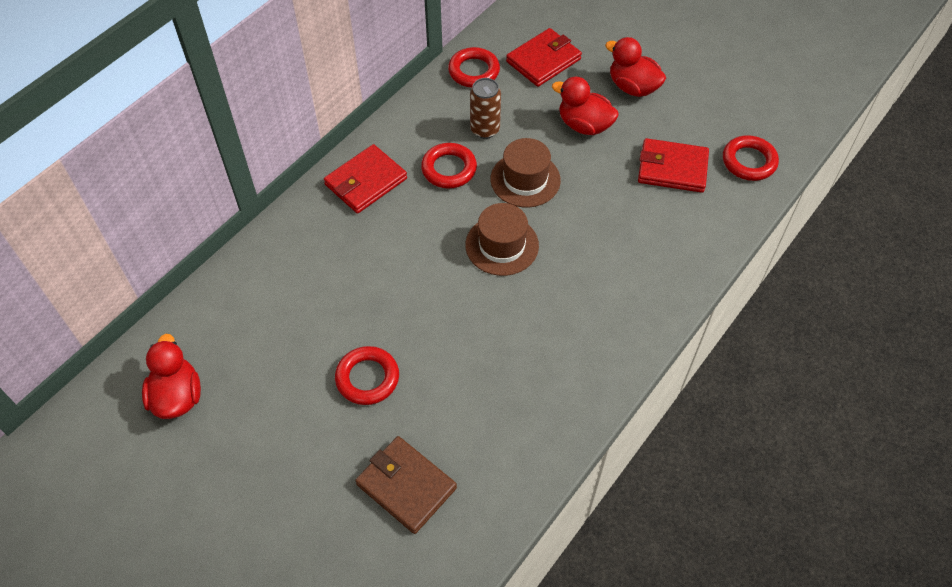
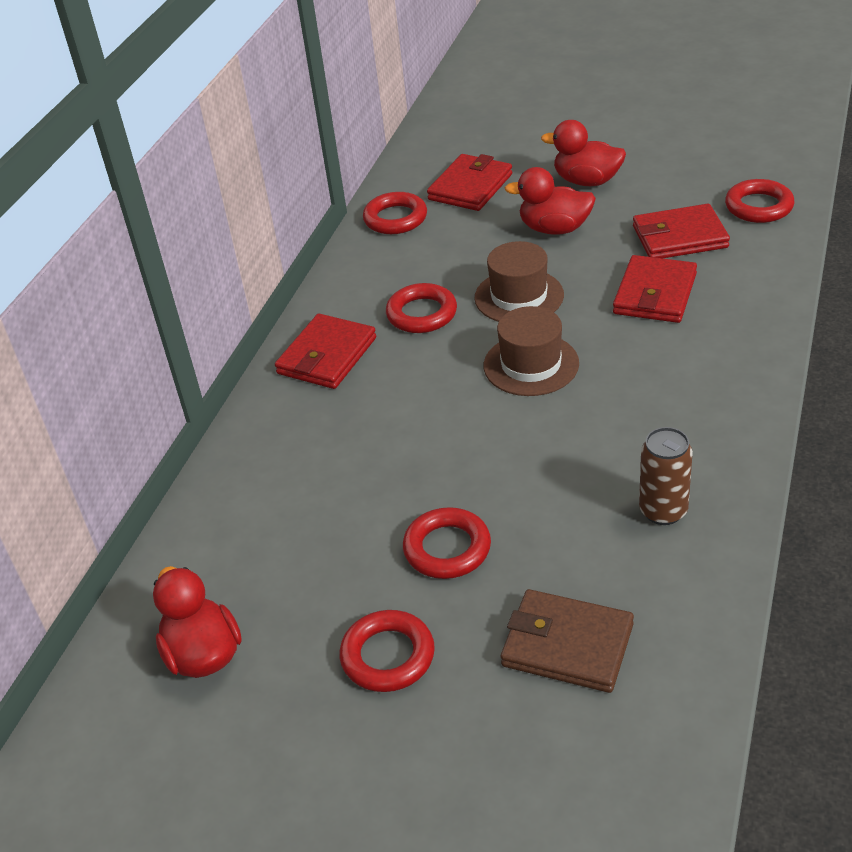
camera: 15 degrees left, 15 degrees down
(289, 446) = (388, 656): none -> red ring
(485, 129) = (442, 266): brown can -> brown can (663, 511)
(624, 215) = (655, 294): none -> red wallet

